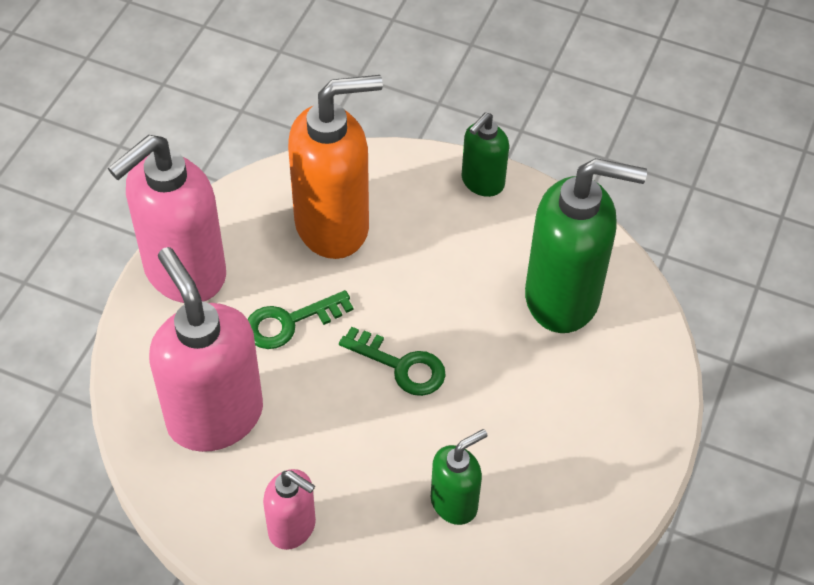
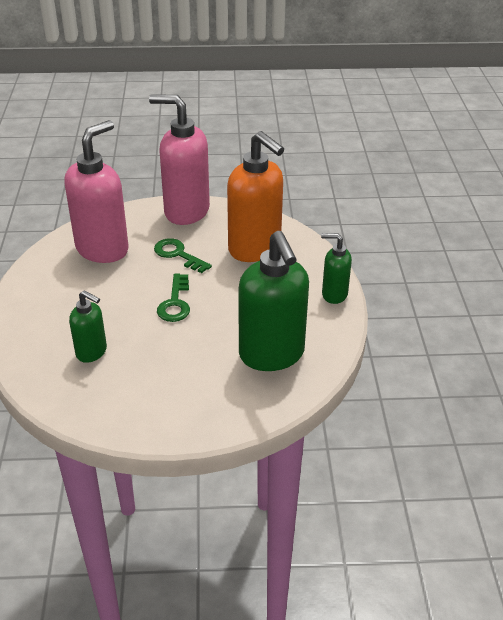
camera: 65 degrees right, 15 degrees down
(292, 528) = (46, 296): pink soap dispenser -> none

